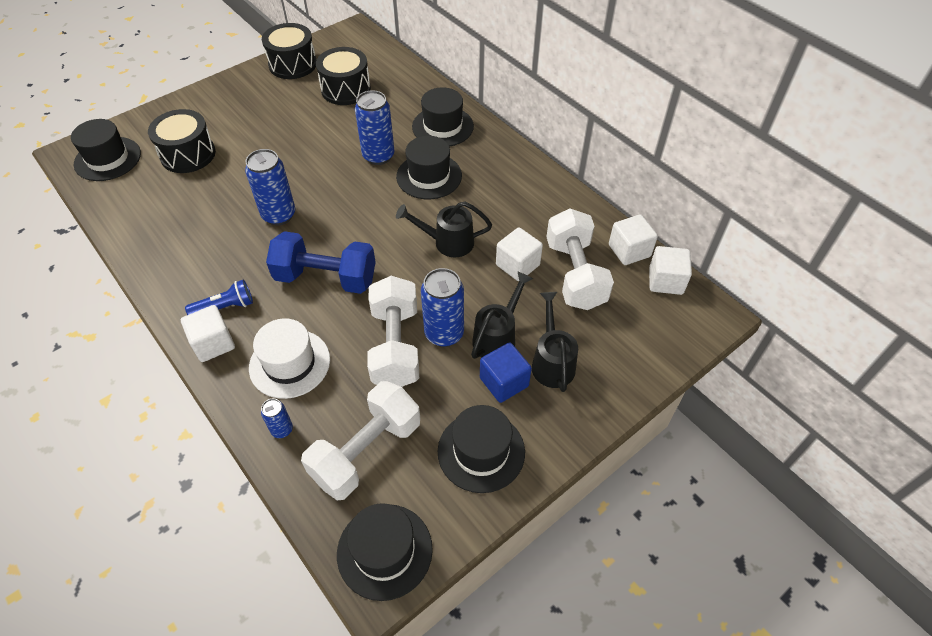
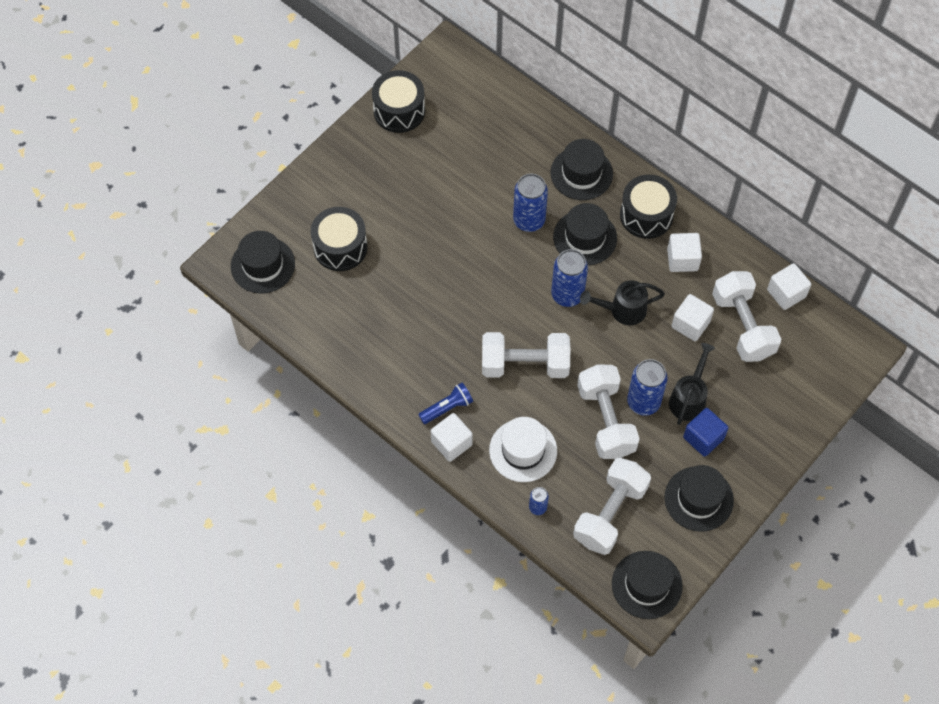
camera: 10 degrees left, 10 degrees up
(279, 215) = (457, 305): blue can -> blue can (567, 295)
(326, 278) = (525, 364): blue dumbbell -> white dumbbell
(346, 89) = (468, 138): black drum -> black drum (646, 215)
(552, 362) = (738, 413): black watering can -> none
(665, 281) = (822, 320): white cube -> white cube (682, 259)

